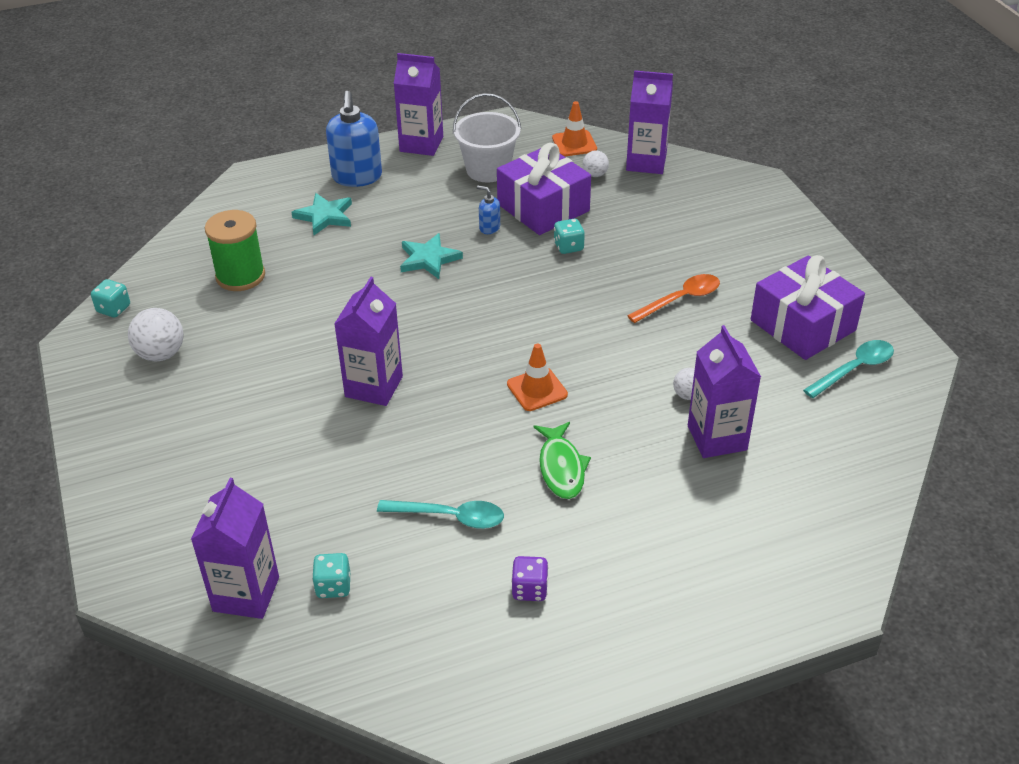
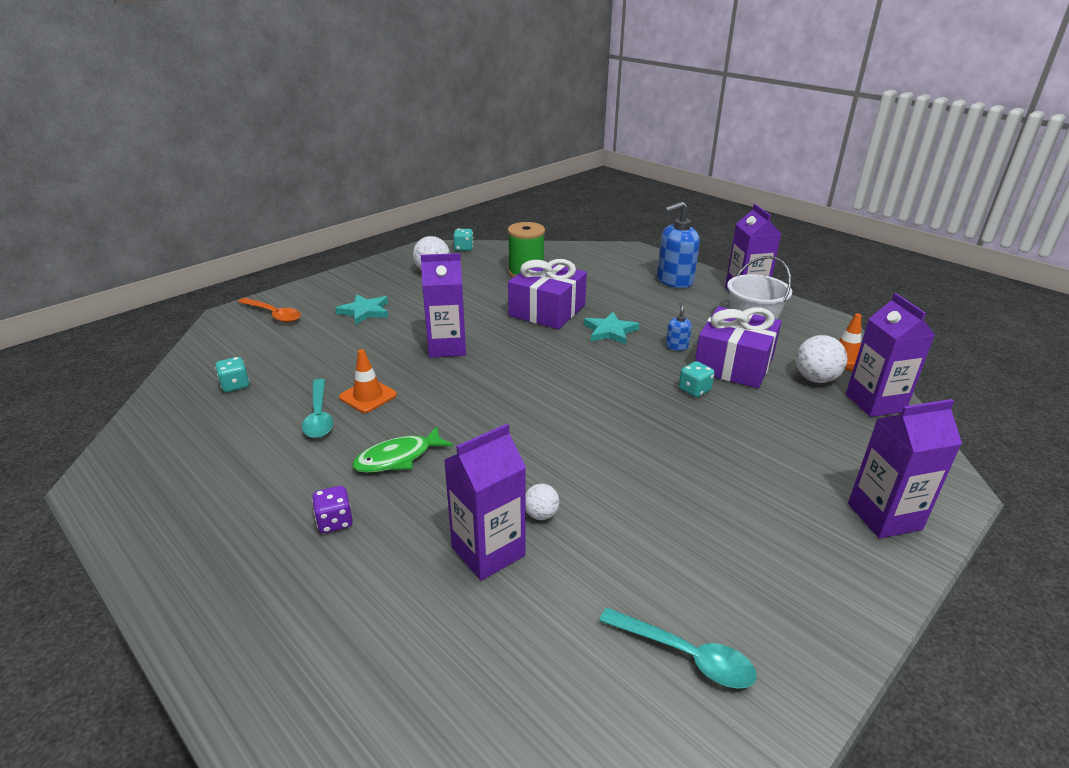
camera: 65 degrees right, 10 degrees down
(246, 594) = (223, 356): purple carton -> purple carton (884, 516)
(325, 216) = (617, 282): turquoise star -> turquoise star (365, 311)
(529, 589) = (245, 477): purple dice -> purple dice (335, 522)
(537, 389) = (490, 420): orange traffic cone -> orange traffic cone (368, 396)
(595, 174) = (815, 379): white ball -> white ball, size x1.72
(680, 299) = (684, 475): orange spoon -> orange spoon (274, 314)
(802, 325) = (727, 584): purple gift -> purple gift (547, 310)

